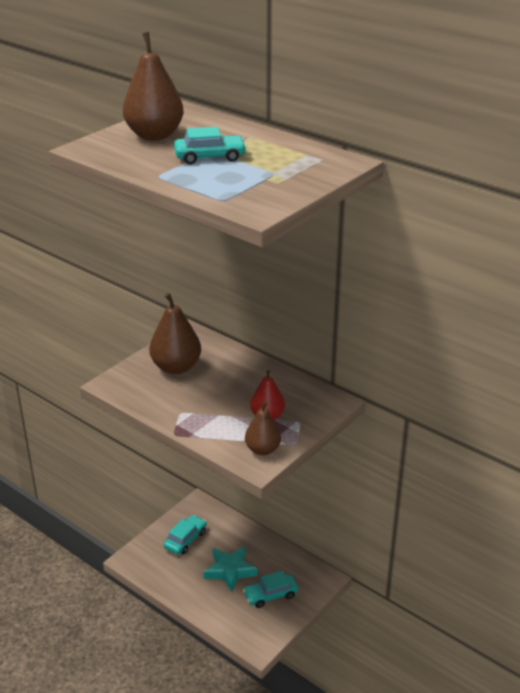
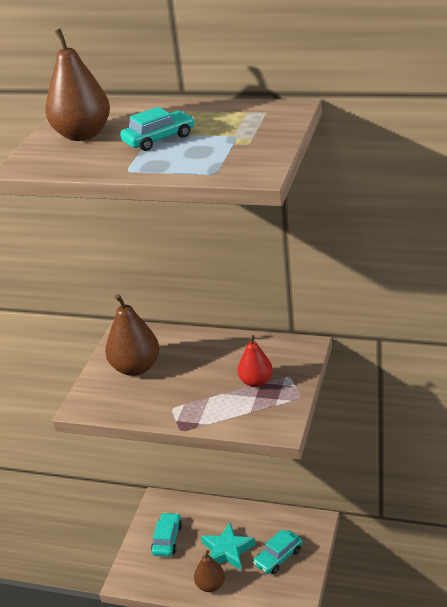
camera: 20 degrees left, 0 degrees up
(262, 449) = (274, 413): brown pear -> brown pear (210, 585)

